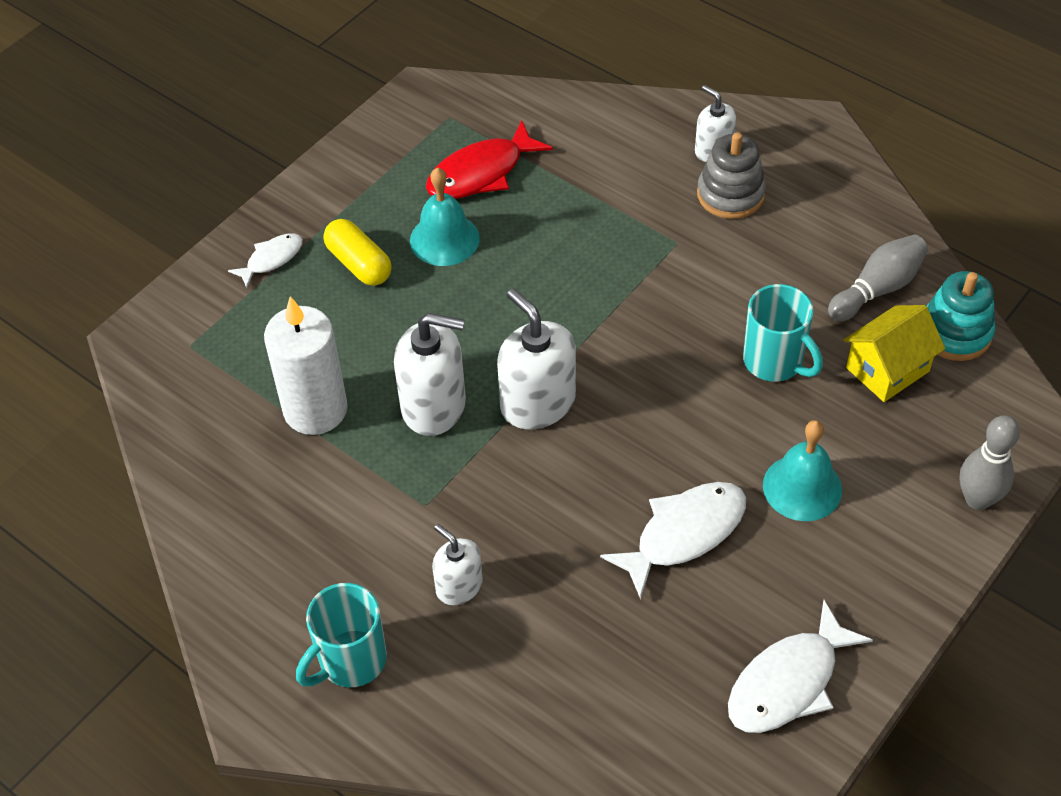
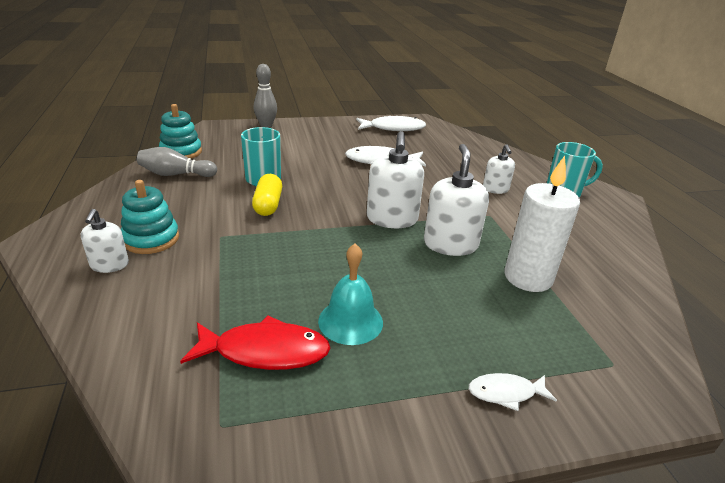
camera: 145 degrees left, 20 degrees down
(359, 264) = (431, 343): yellow capsule -> yellow capsule (268, 205)
(434, 406) = (450, 244): white soap dispenser -> white soap dispenser turned 45 degrees clockwise
(730, 194) = (151, 239): grey stacking toy -> turquoise stacking toy
(802, 487) = (318, 151): turquoise bell -> none
(887, 369) = (227, 157): yellow house -> none

